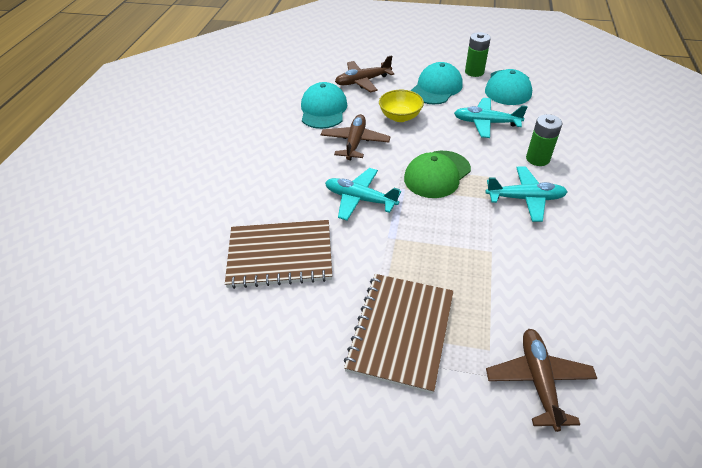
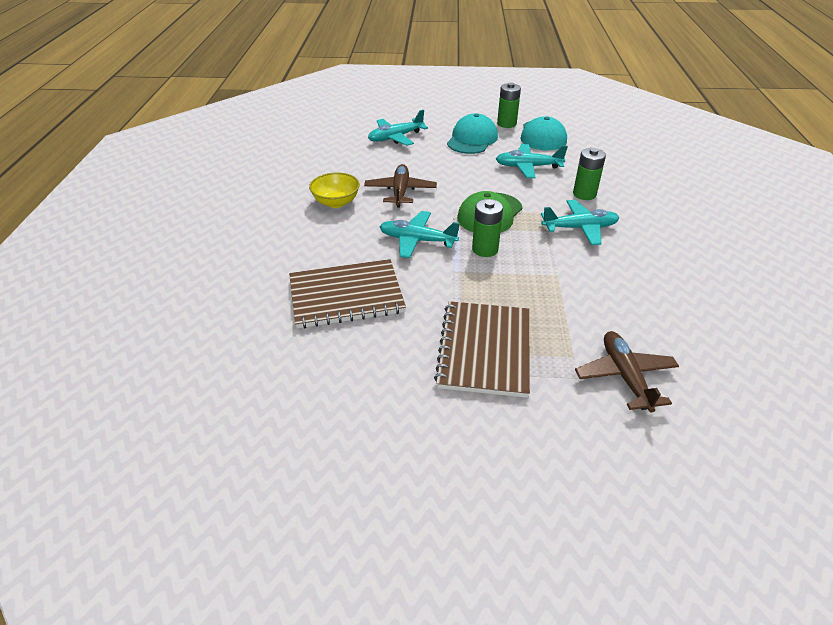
camera: 10 degrees left, 5 degrees down
(323, 109) = (360, 164): turquoise cap -> none
(363, 81) = (395, 137): brown plane -> turquoise plane
(400, 117) = (441, 166): yellow bowl -> yellow bowl (336, 202)
(424, 215) = (485, 249): none -> green battery

